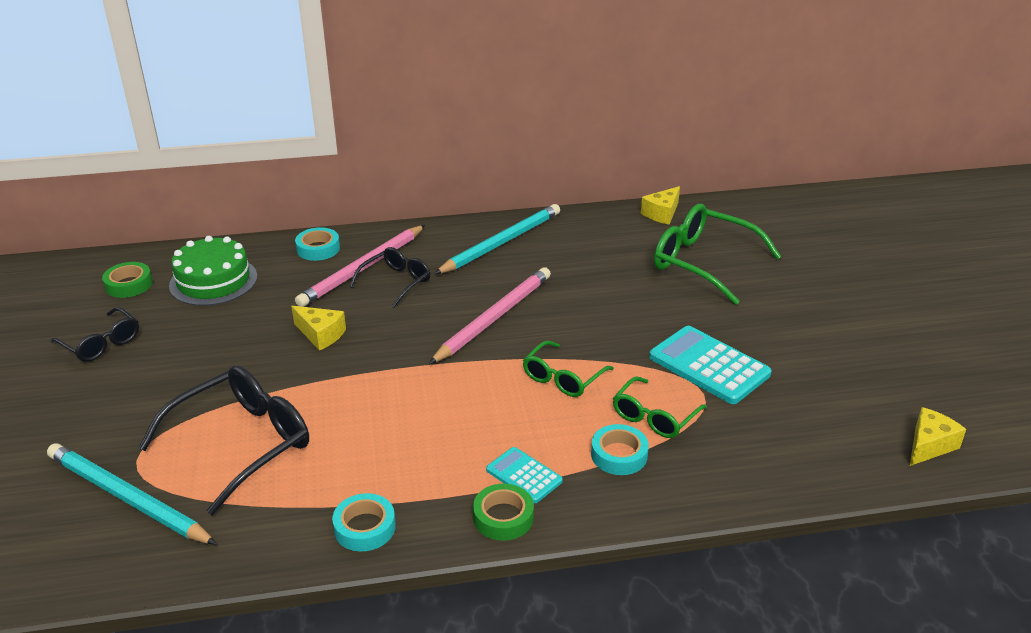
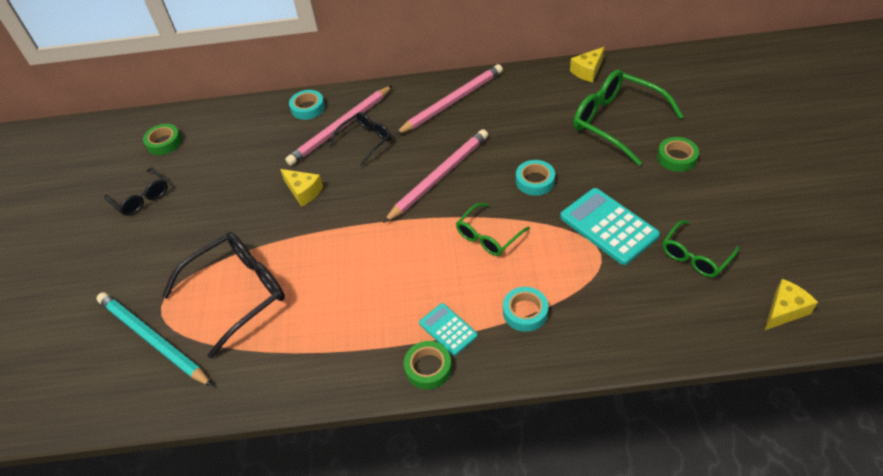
camera: 10 degrees right, 15 degrees up
(213, 281) = (226, 139): green cake -> none
(364, 527) = (323, 373): turquoise tape -> turquoise tape (535, 181)
(501, 243) = (452, 101): turquoise pencil -> pink pencil
(654, 417) = (558, 276): green glasses -> green glasses (695, 256)
(779, 297) = (676, 158): none -> green tape

